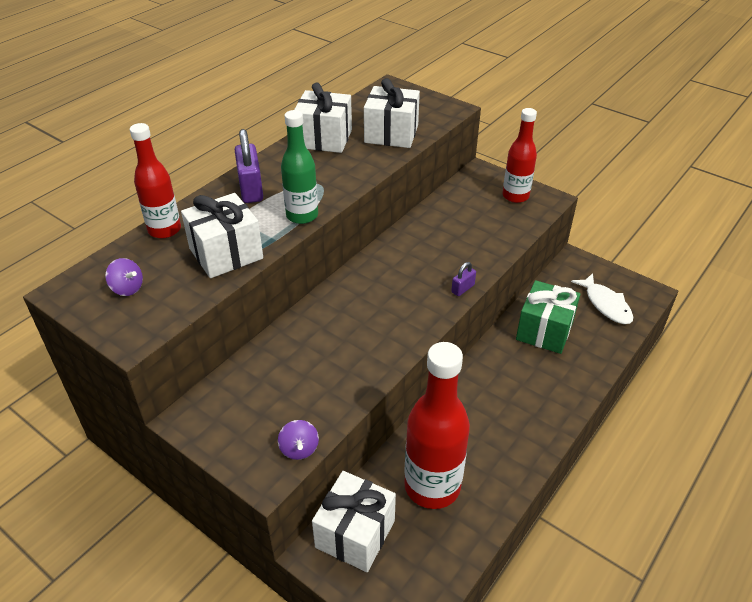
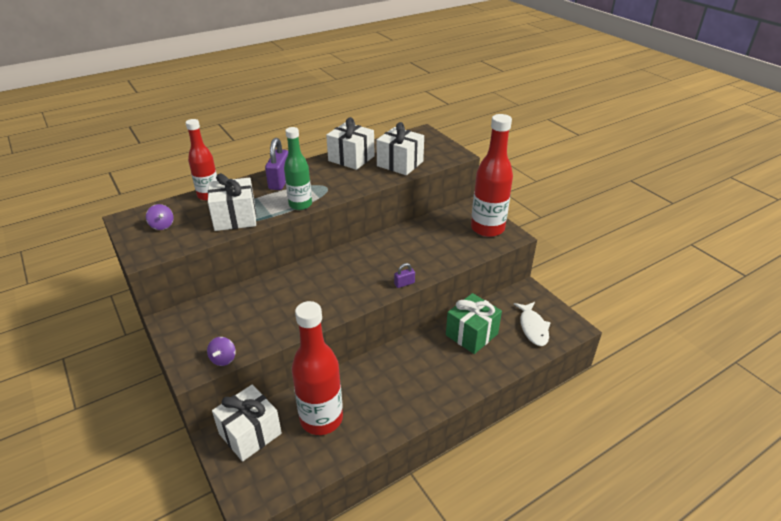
camera: 20 degrees right, 5 degrees down
(515, 196) = (487, 228): red bottle -> red bottle, size x1.60

